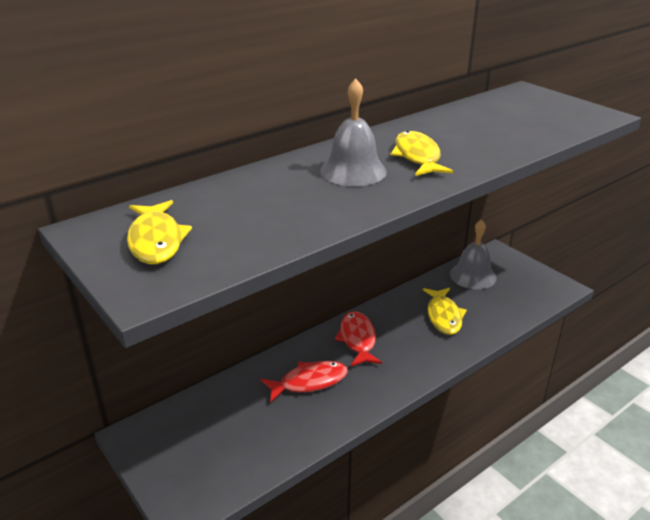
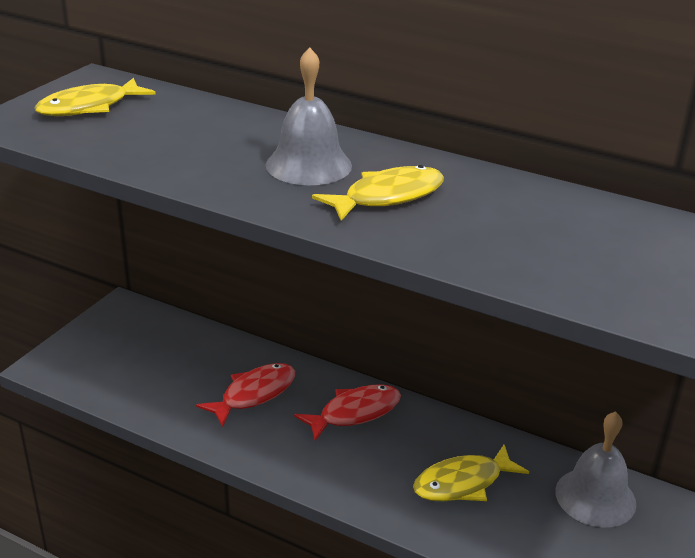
camera: 65 degrees right, 0 degrees up
(309, 382) = (254, 394): red fish -> red fish turned 90 degrees counterclockwise

